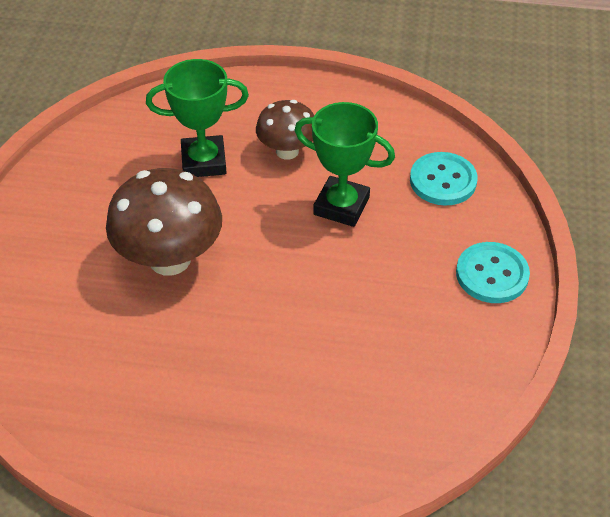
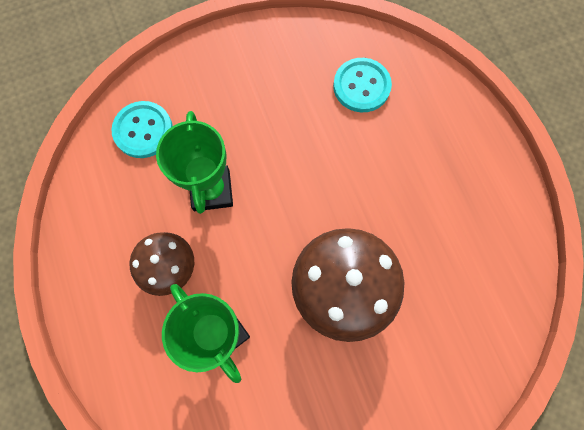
camera: 120 degrees left, 25 degrees up
(492, 274) = (223, 60): turquoise button -> turquoise button (361, 86)

